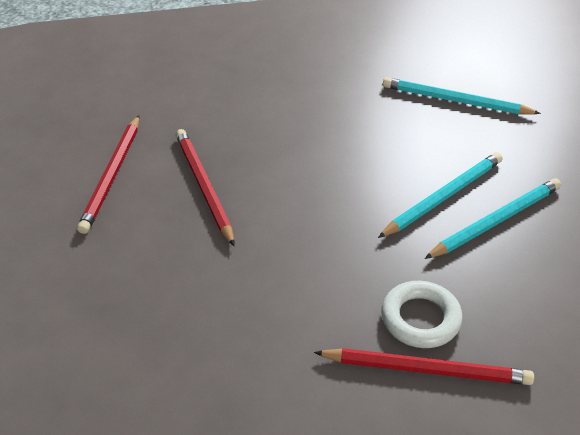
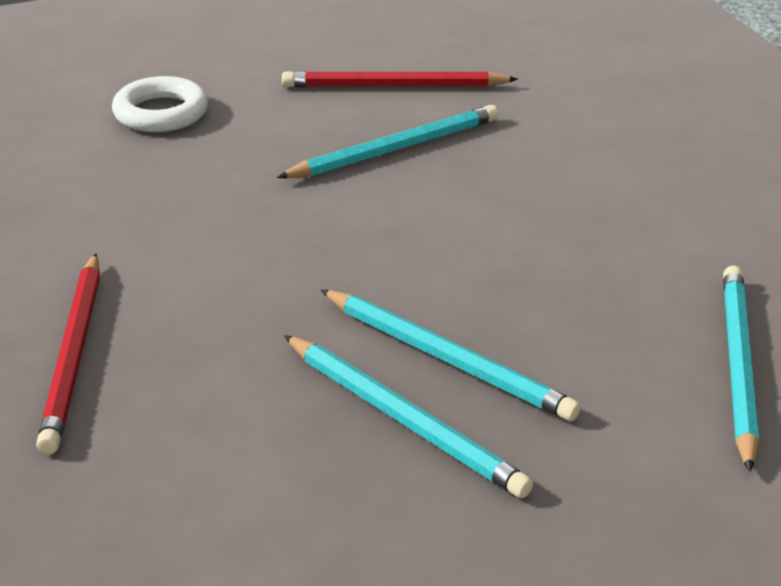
camera: 80 degrees right, 10 degrees down
(204, 187) = (395, 149): red pencil -> turquoise pencil
(420, 319) = (168, 345): white ring -> white ring (161, 113)

